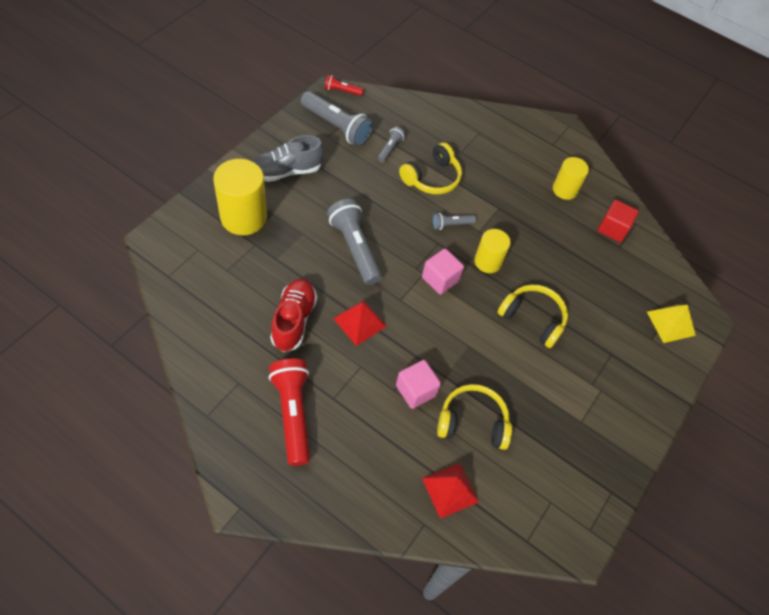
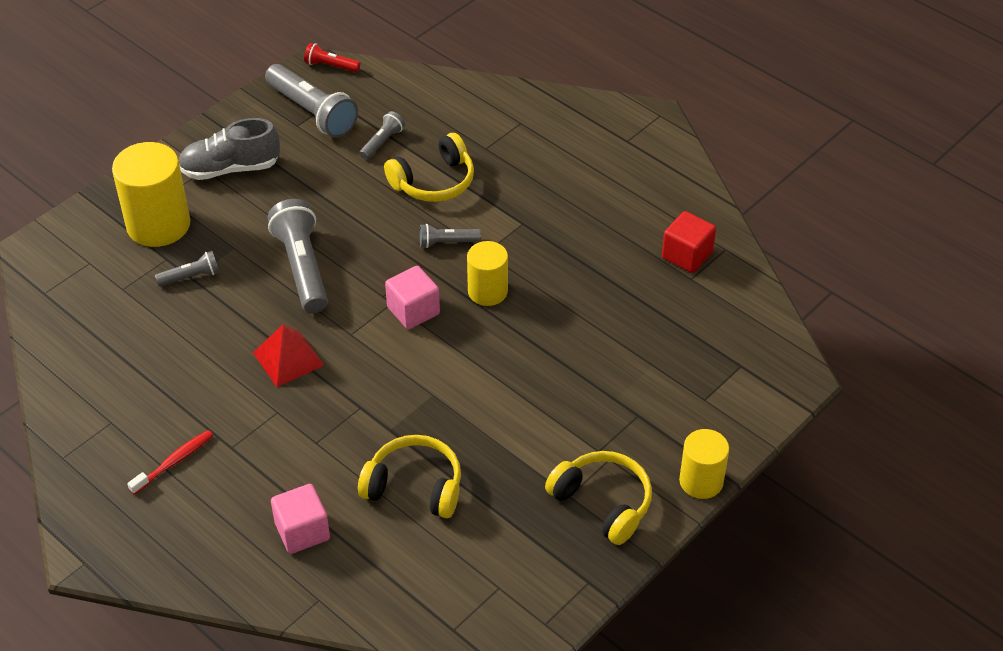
camera: 15 degrees right, 10 degrees down
(275, 258) = (191, 277): none -> grey flashlight
(293, 414) = (174, 462): red flashlight -> red toothbrush
(294, 320) = (199, 352): red shoe -> none
(415, 390) = (345, 444): pink cube -> pink cube (302, 531)
(450, 490) = (363, 563): red pyramid -> none
(533, 319) = (534, 365): yellow headphones -> yellow headphones (602, 503)
(565, 190) = (628, 201): yellow cylinder -> yellow cylinder (701, 481)
(670, 323) = (739, 381): yellow pyramid -> none

